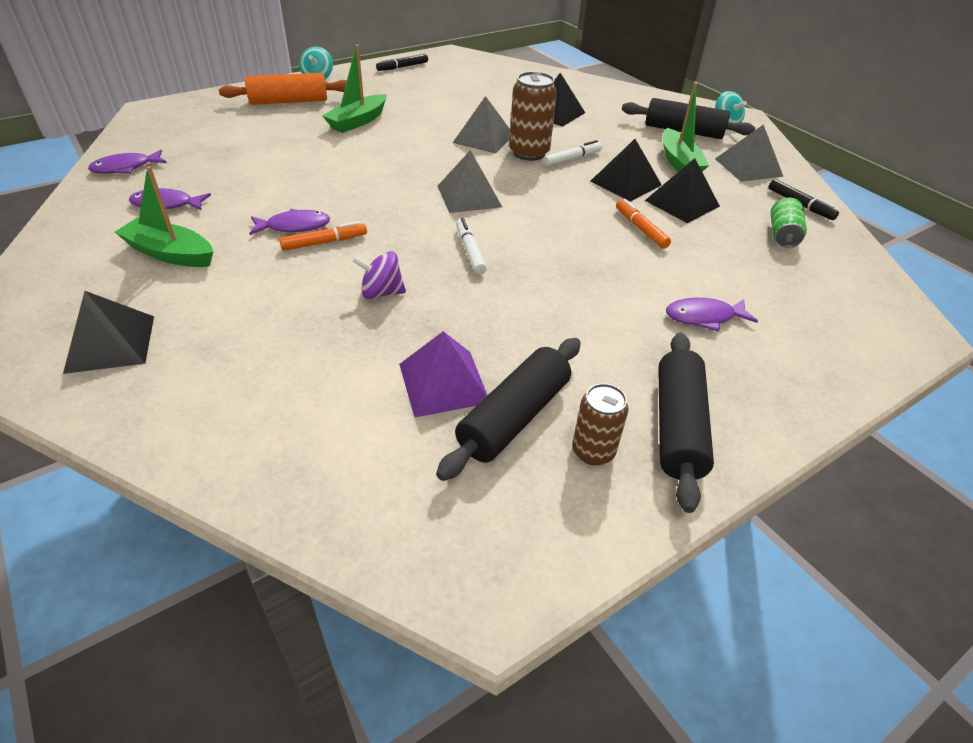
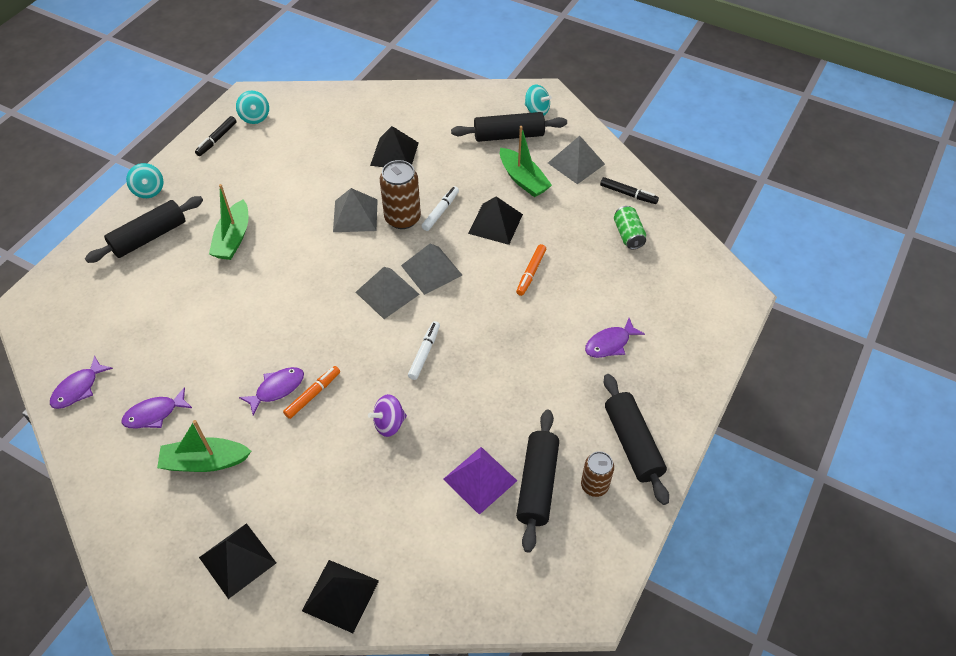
camera: 25 degrees left, 10 degrees up
(289, 101) = (149, 237): orange rolling pin -> black rolling pin
(447, 64) = (255, 117): none -> turquoise spinning top
(470, 251) = (424, 353): white marker -> white marker turned 60 degrees clockwise
(529, 194) = (431, 270): none -> grey pyramid
(640, 229) = (531, 273): orange marker -> orange marker turned 105 degrees counterclockwise
(682, 203) = (546, 230): black pyramid -> black pyramid (340, 595)

